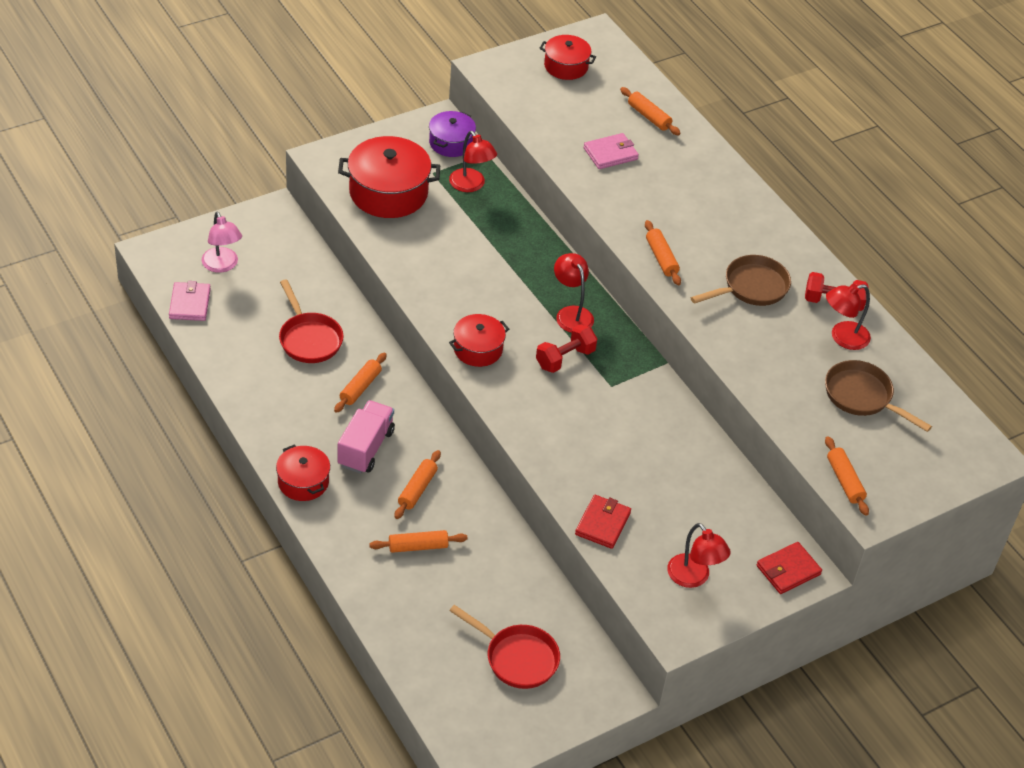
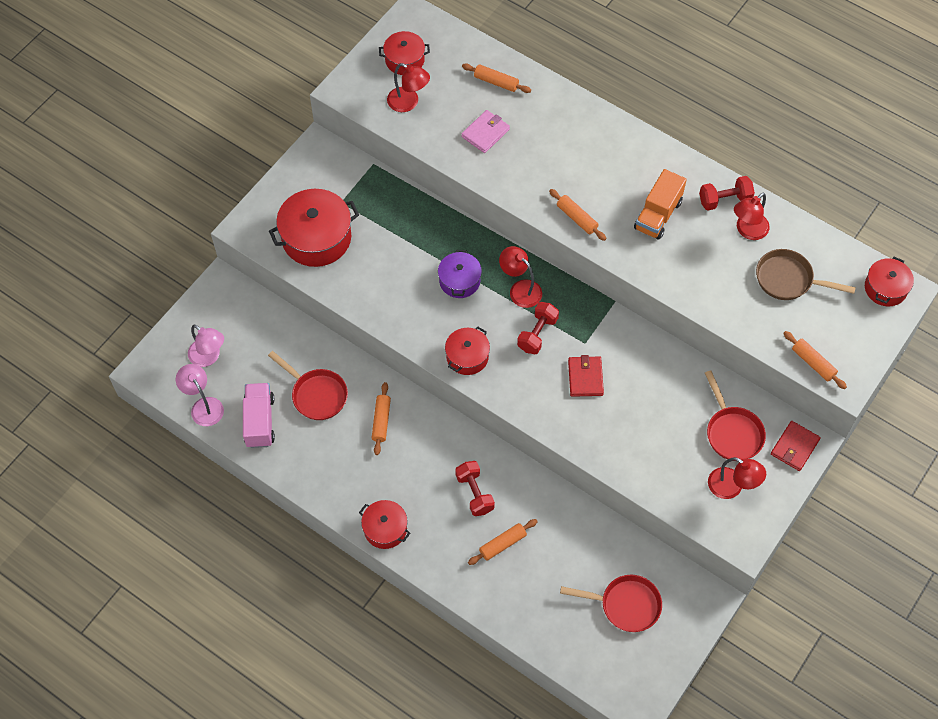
camera: 20 degrees left, 15 degrees up
(189, 304) = (203, 406): pink wallet -> pink lamp
(365, 448) = (416, 475): pink truck -> pink truck (260, 421)
(417, 489) = (474, 493): orange rolling pin -> red dumbbell
(451, 143) = (339, 165): purple pot -> purple pot (459, 281)
(471, 185) = (378, 201): red lamp -> red lamp (408, 103)
(602, 524) = (643, 472): red wallet -> red wallet (585, 377)
(725, 528) = (732, 432): none -> red pan
(751, 287) = (658, 215): brown pan -> orange truck
(970, 446) = (885, 288): none -> red pot

